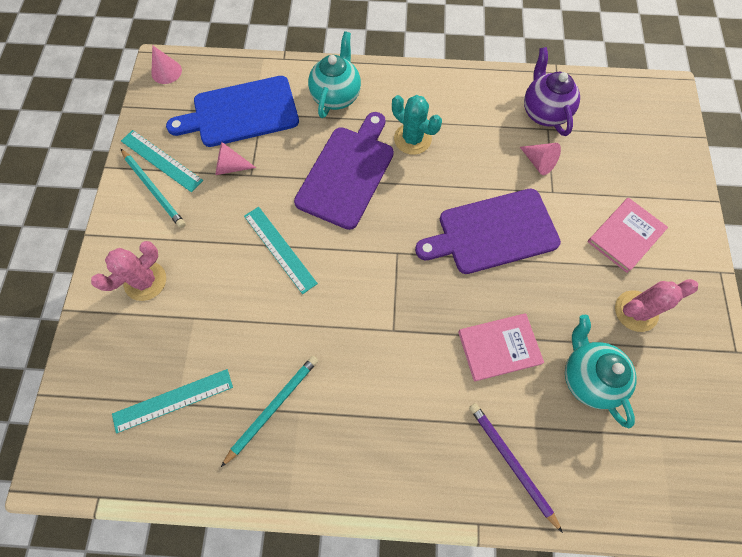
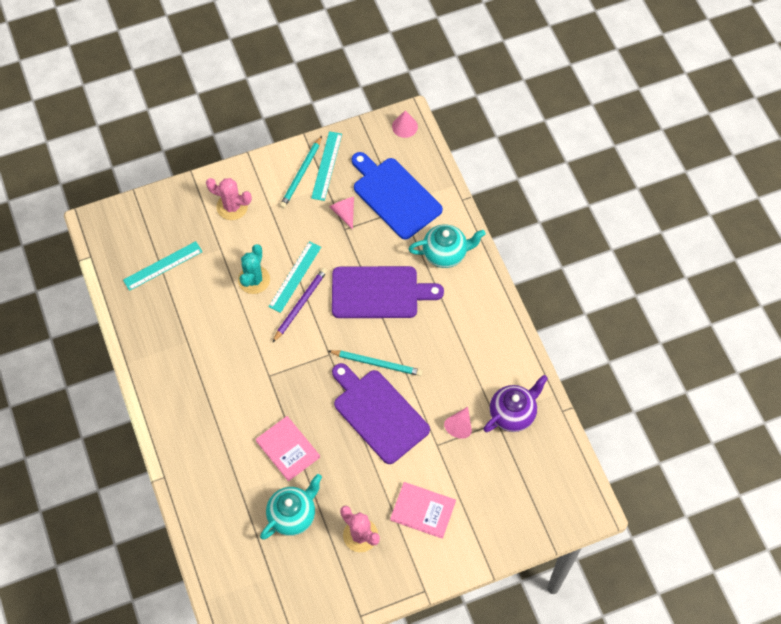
camera: 65 degrees right, 5 degrees down
(173, 400) = (162, 265): turquoise ruler -> turquoise ruler turned 75 degrees counterclockwise
(273, 407) = (183, 325): turquoise pencil -> turquoise pencil (377, 363)
(412, 139) = (434, 325): turquoise cactus -> turquoise cactus (254, 280)
(511, 462) = (211, 484): purple pencil -> purple pencil (300, 304)

